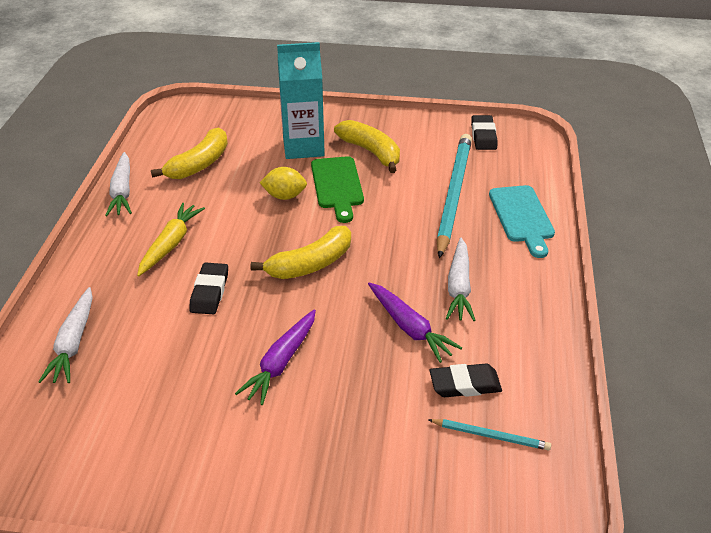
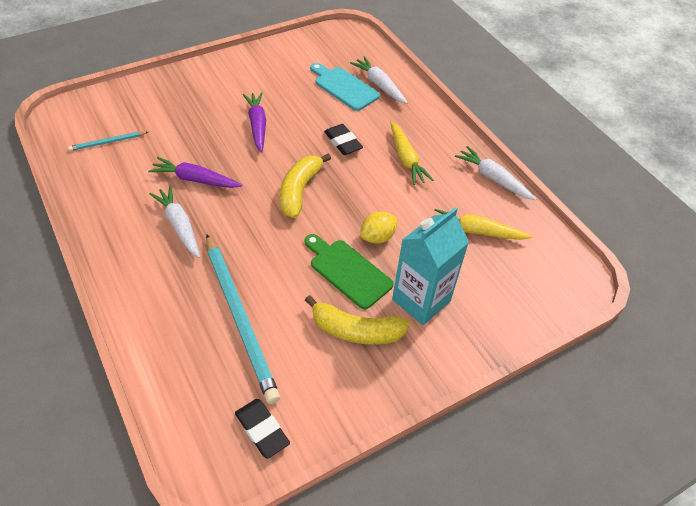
camera: 140 degrees right, 10 degrees up
(199, 164) = (477, 231): yellow banana -> yellow carrot
(465, 384) = (138, 162): black eraser -> none
(522, 217) = (161, 324): turquoise cutting board -> turquoise cutting board (344, 87)

